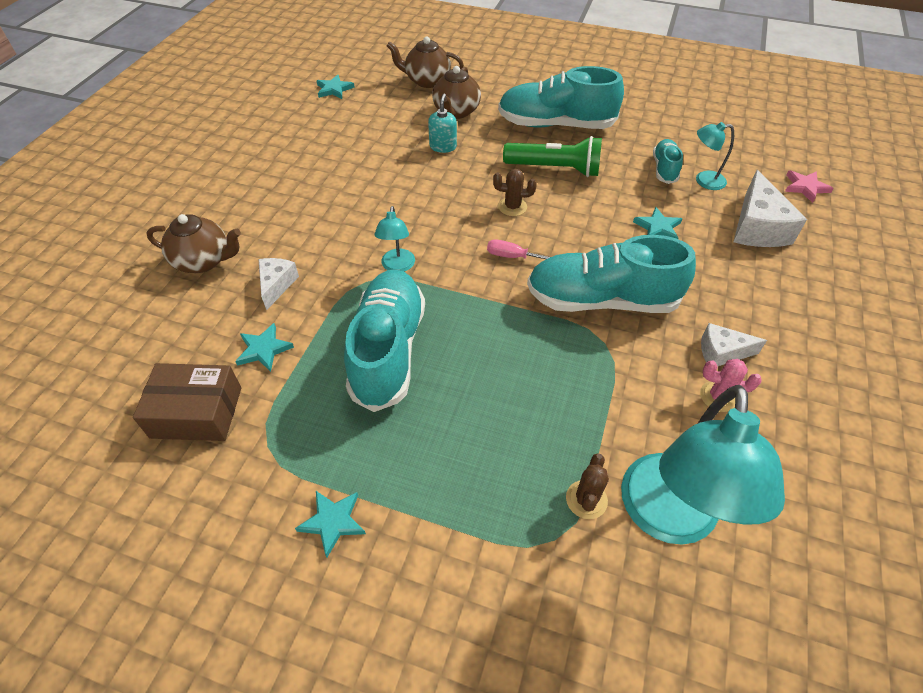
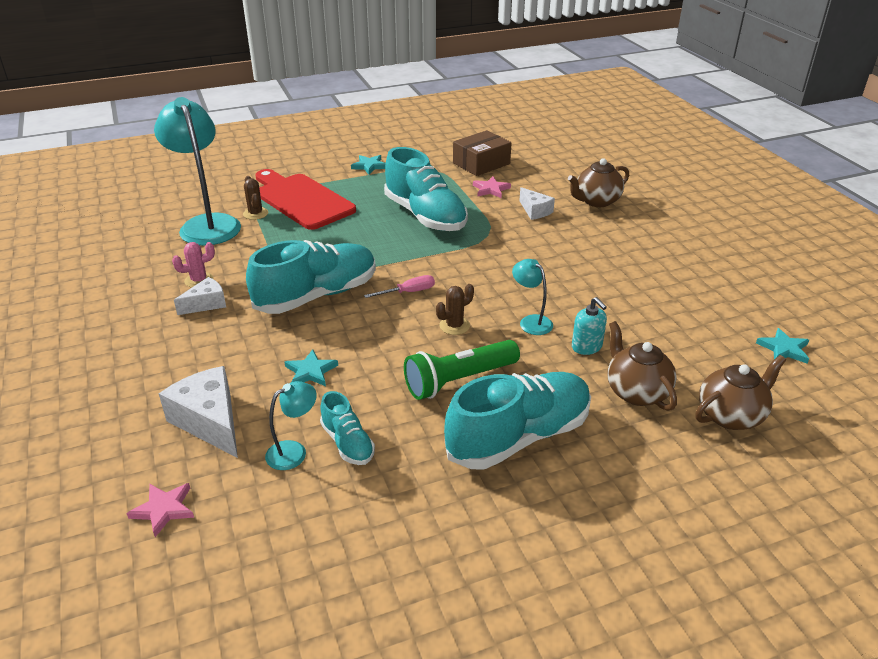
camera: 140 degrees right, 15 degrees down
(264, 349) = (491, 189): turquoise star -> pink star
(397, 266) = (481, 250): turquoise lamp -> turquoise lamp (531, 321)
(502, 492) = (301, 200): none -> red cutting board

